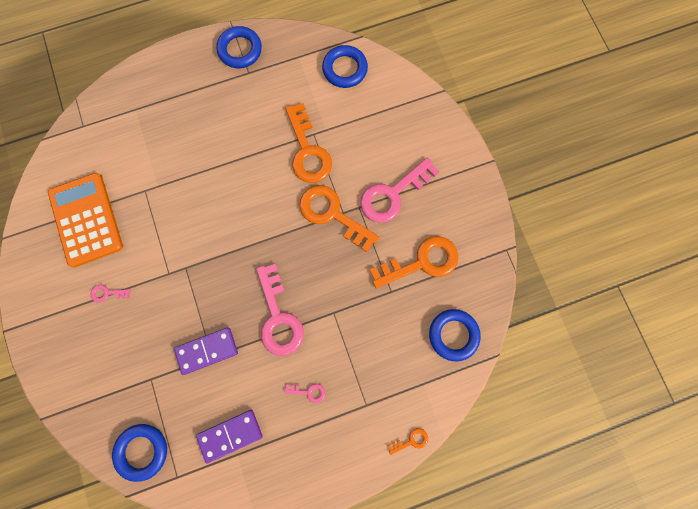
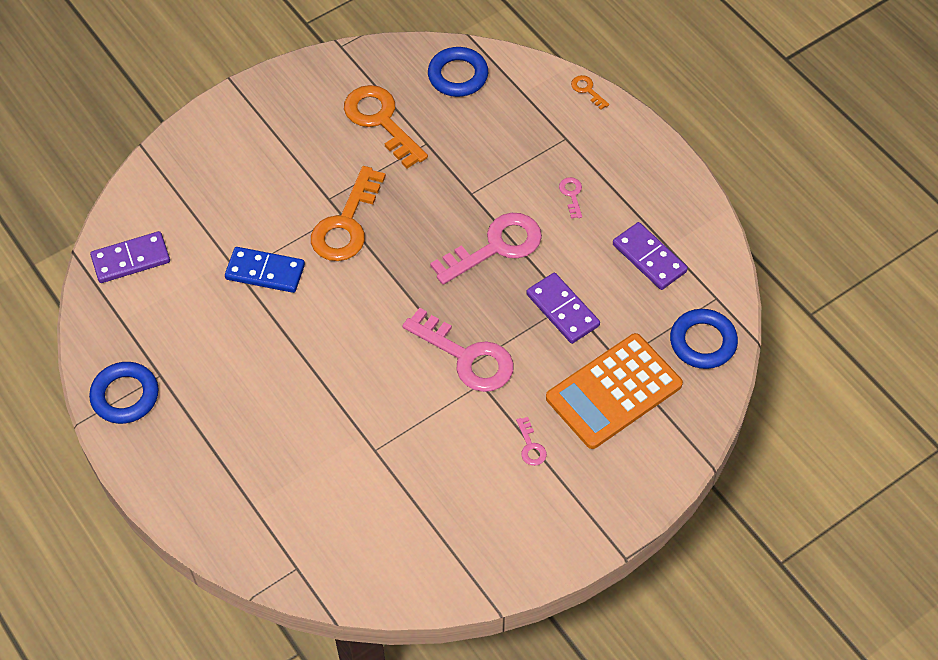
camera: 105 degrees left, 20 degrees down
(86, 219) = (438, 509): orange calculator -> orange calculator (613, 391)
(307, 151) = (265, 272): orange key -> blue domino
(345, 69) = (131, 259): blue ring -> purple domino
(392, 194) = (302, 167): pink key -> pink key (467, 357)

